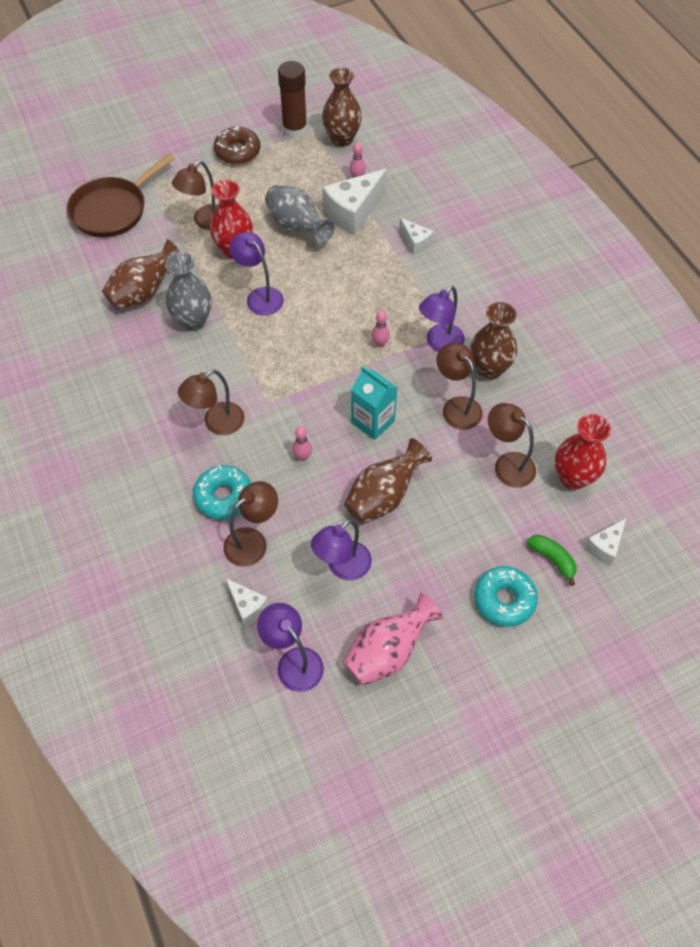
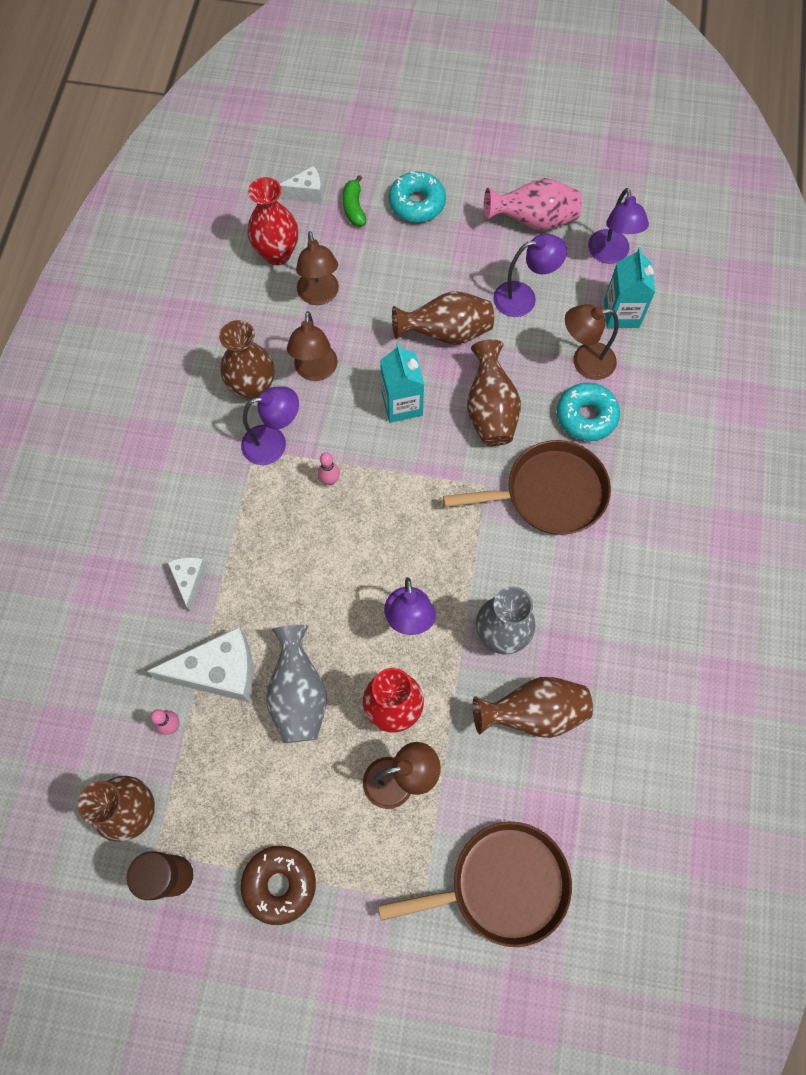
camera: 145 degrees left, 10 degrees up
(216, 423) = (549, 493): brown lamp -> brown pan
(247, 606) = (621, 314): white cheese -> turquoise carton
(303, 456) = (490, 410): pink bowling pin -> brown vase

